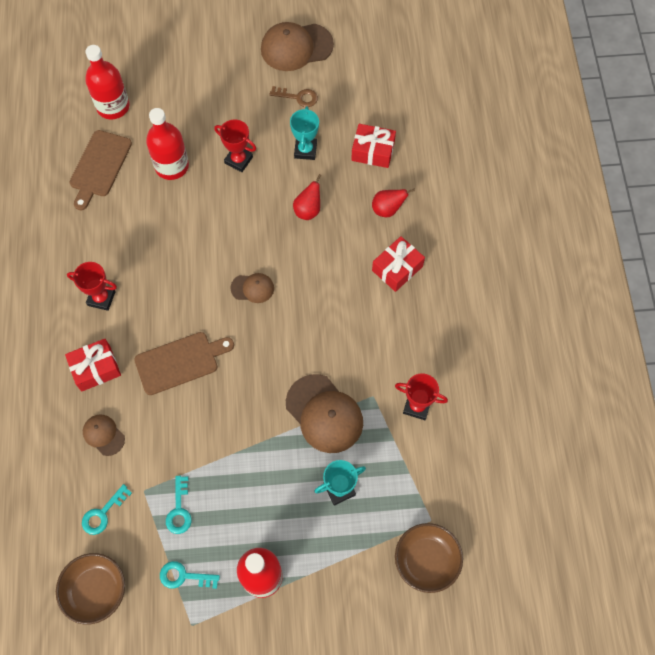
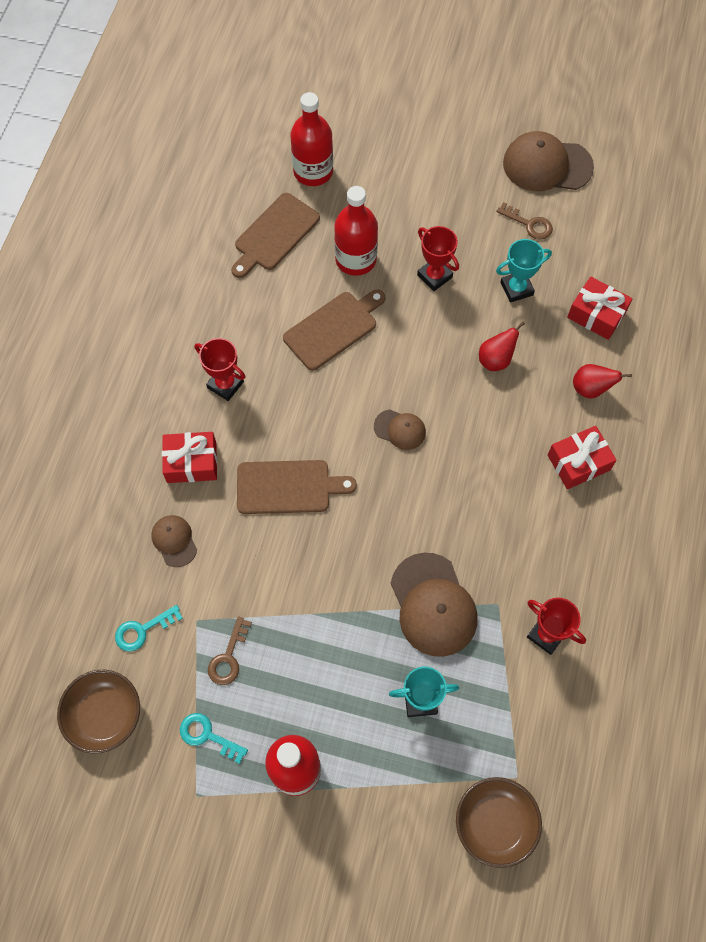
camera: 20 degrees right, 0 degrees up
(173, 226) = (333, 328): none -> brown cutting board
(179, 510) = (228, 657): turquoise key -> brown key
(305, 150) = (516, 288): turquoise trophy -> turquoise trophy turned 45 degrees clockwise

